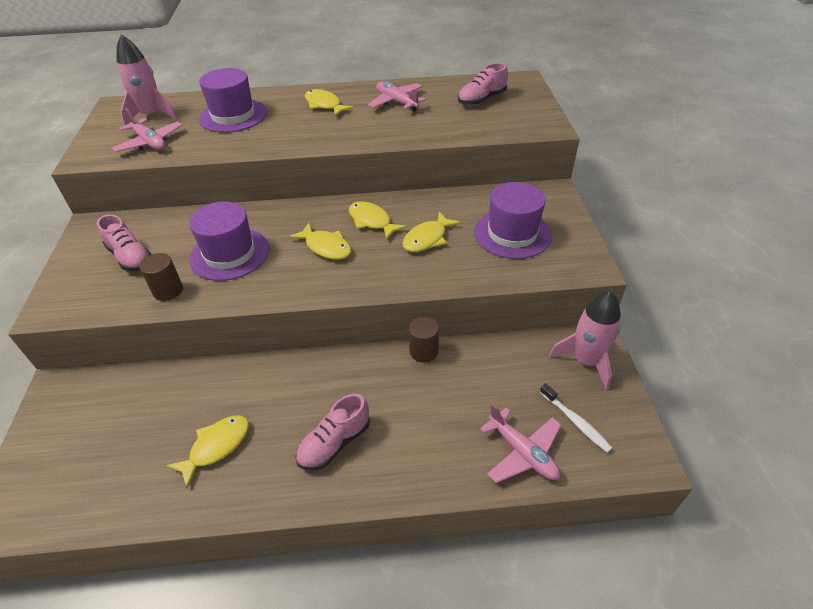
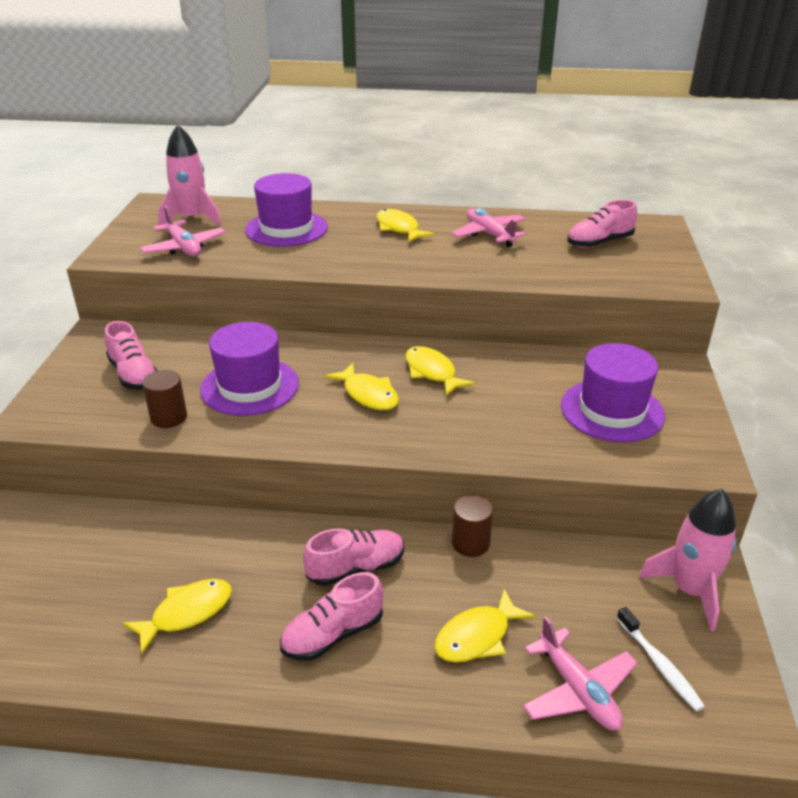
camera: 10 degrees right, 10 degrees down
(341, 386) = (356, 568): none -> pink shoe
(427, 238) = (498, 401): yellow fish -> yellow fish (477, 636)

